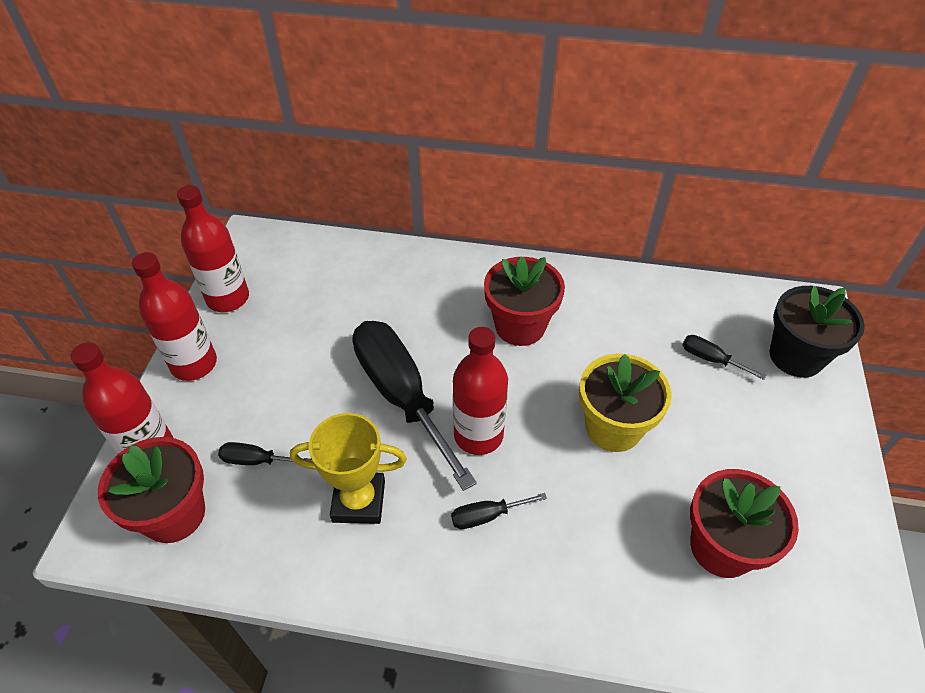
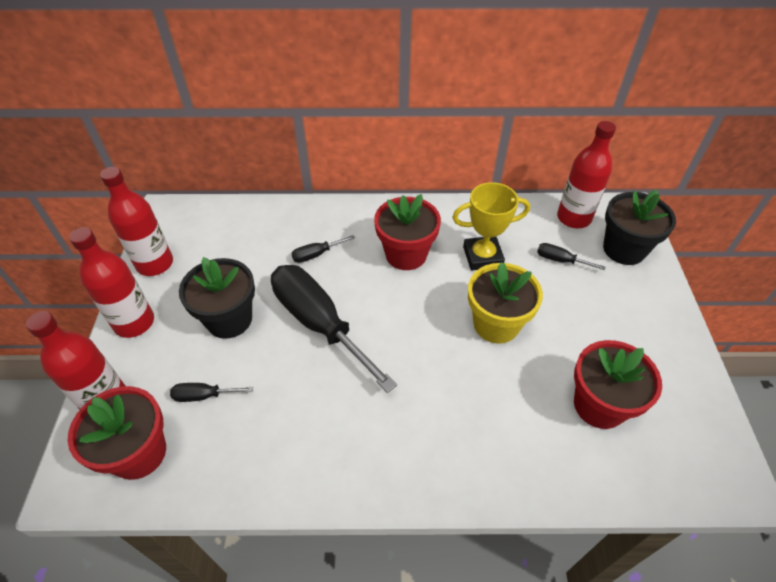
camera: 10 degrees left, 0 degrees up
(299, 375) = (229, 319): none -> black flower pot
(359, 501) = (299, 416): yellow trophy -> yellow trophy (482, 256)
(478, 435) = (389, 346): red bottle -> red bottle (573, 218)
(487, 516) = (408, 411): black screwdriver -> black screwdriver (316, 254)

